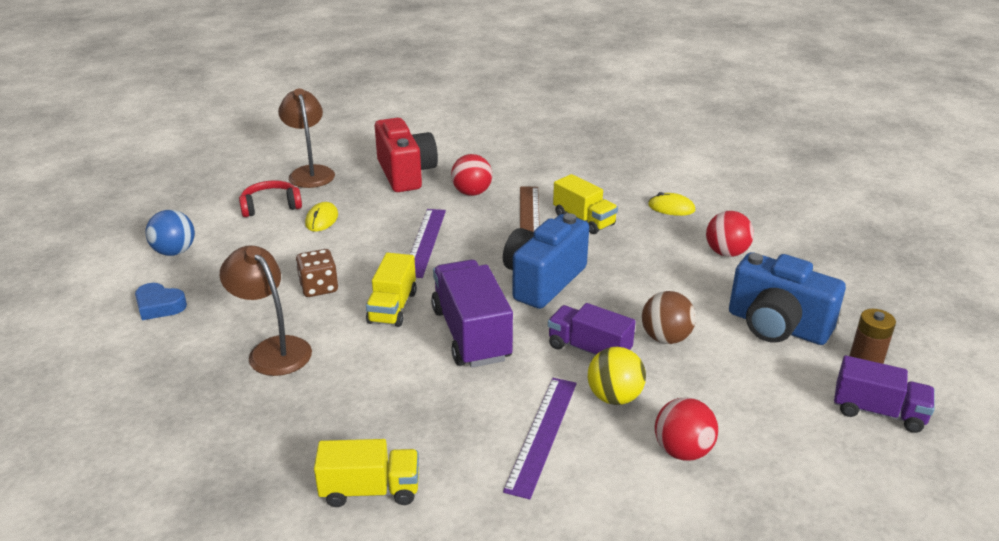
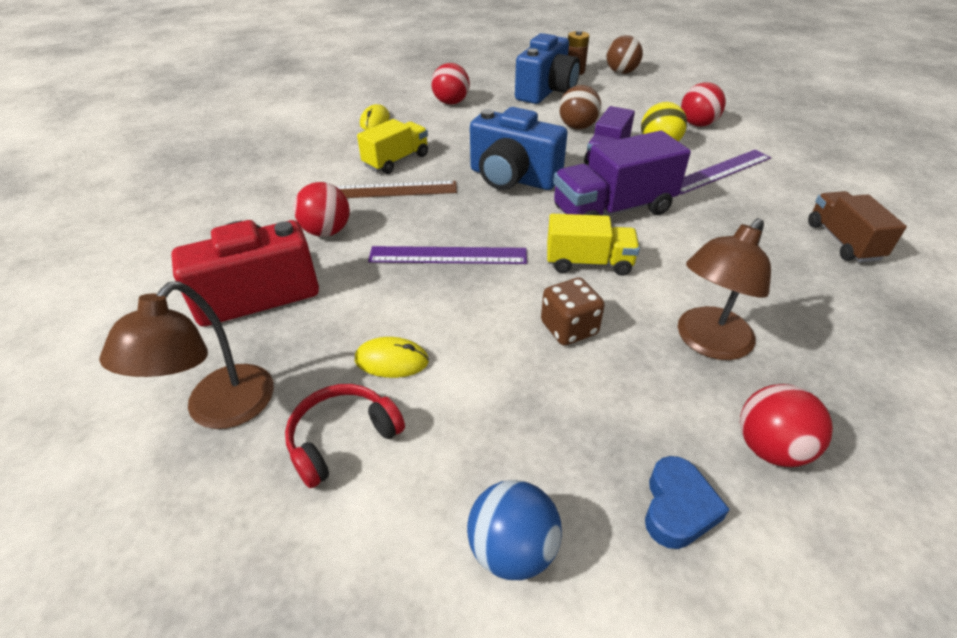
camera: 95 degrees left, 10 degrees up
(171, 352) = (770, 447): none -> red ball
(271, 206) = (342, 438): red headphones -> red headphones turned 75 degrees clockwise
(310, 172) = (219, 410): brown lamp -> brown lamp turned 45 degrees counterclockwise
(370, 490) = (842, 241): yellow truck -> brown truck
(542, 434) = (719, 171): purple ruler -> purple ruler turned 45 degrees counterclockwise
(878, 412) = (621, 72): purple truck -> brown ball

